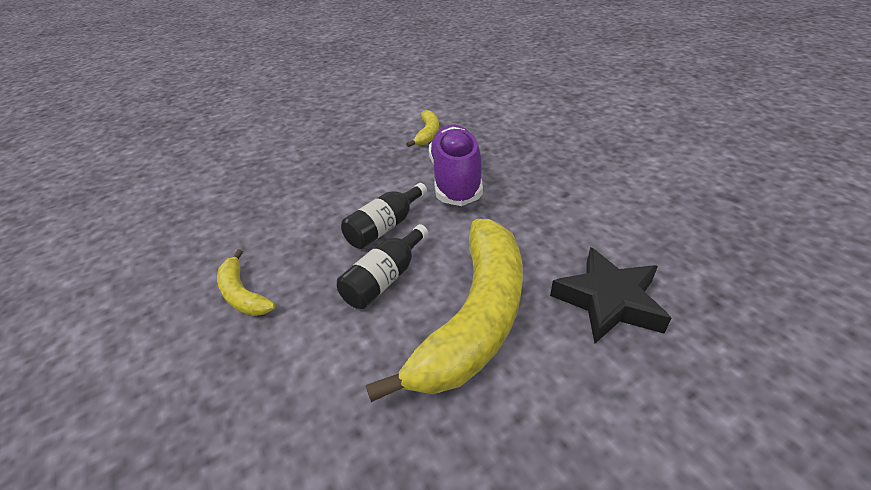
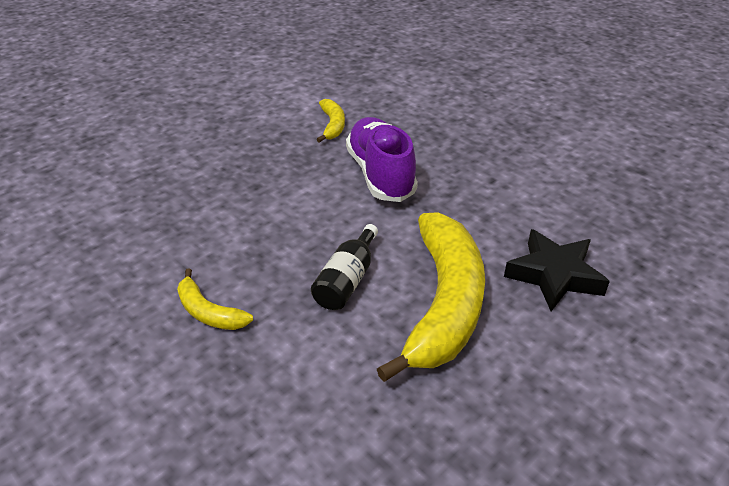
camera: 15 degrees left, 0 degrees up
(385, 227) = (326, 230): black bottle -> none

